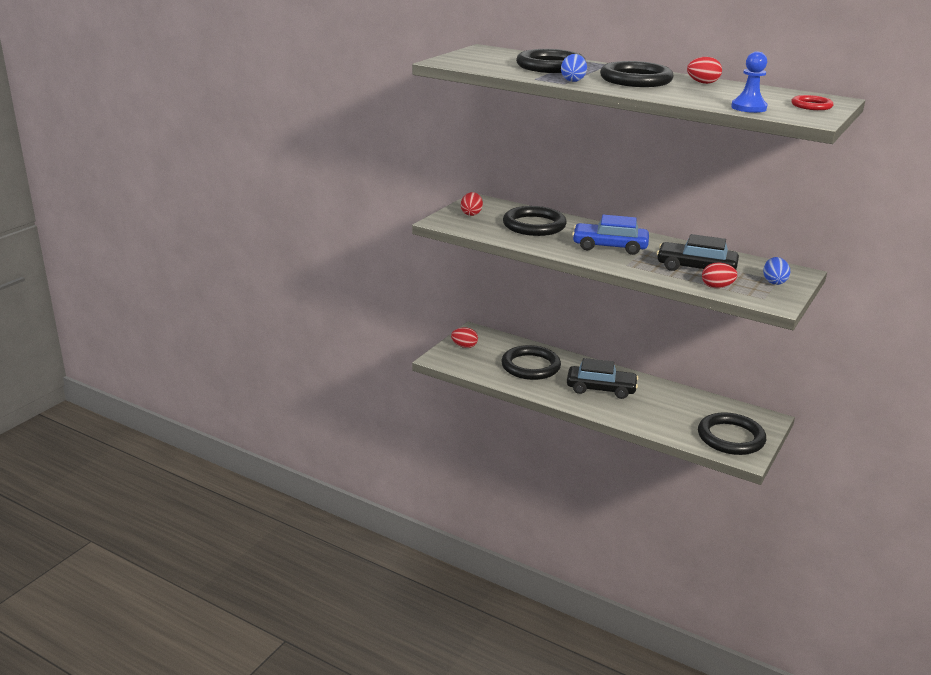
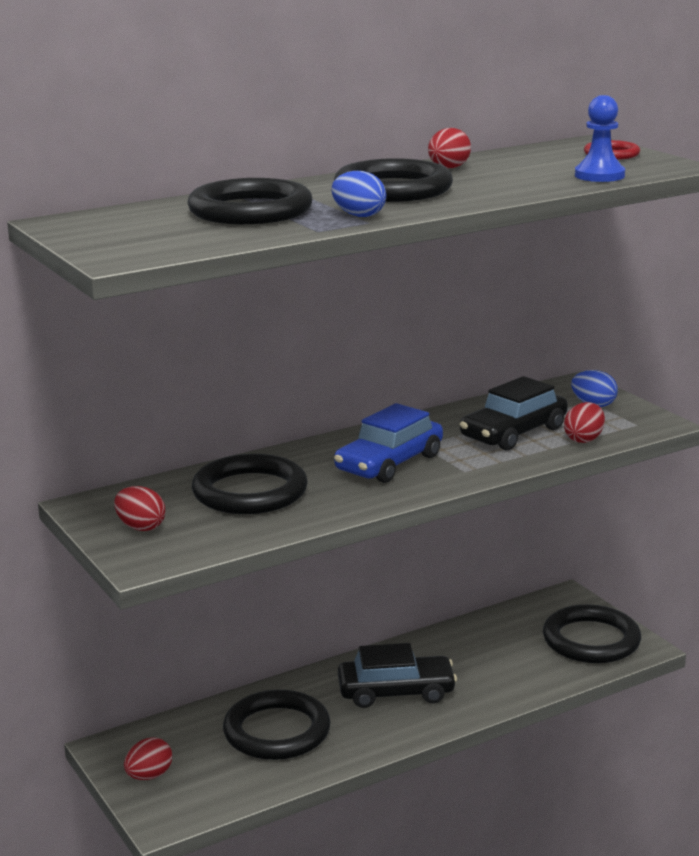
camera: 60 degrees left, 5 degrees down
(601, 389) = (396, 692): black car -> black car turned 45 degrees clockwise

